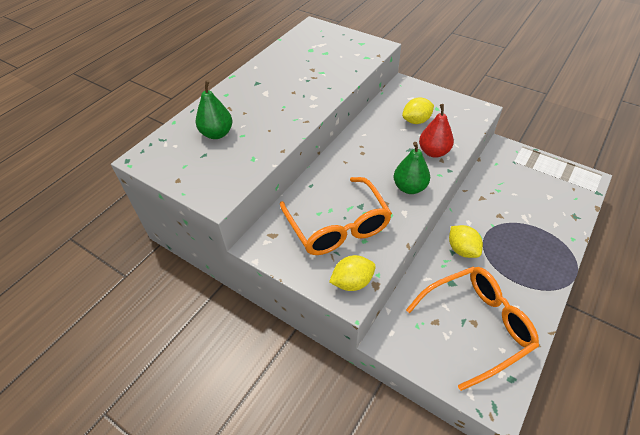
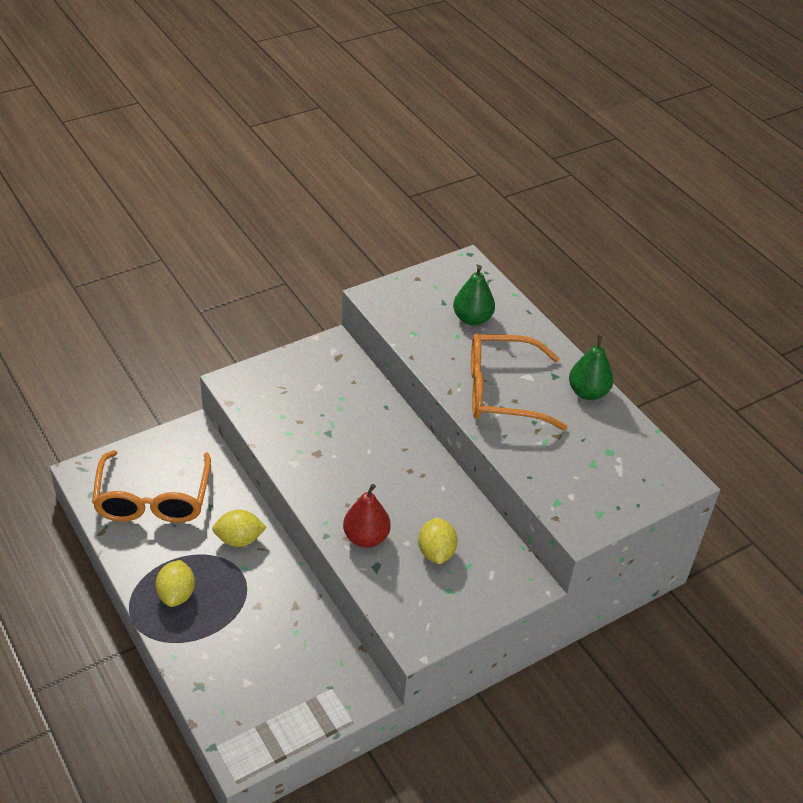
camera: 110 degrees right, 5 degrees down
(338, 226) = (314, 405): orange glasses -> orange glasses (501, 392)
(352, 282) = (244, 388): yellow lemon -> yellow lemon (176, 594)
(409, 187) = (325, 484): green pear -> green pear (588, 392)

